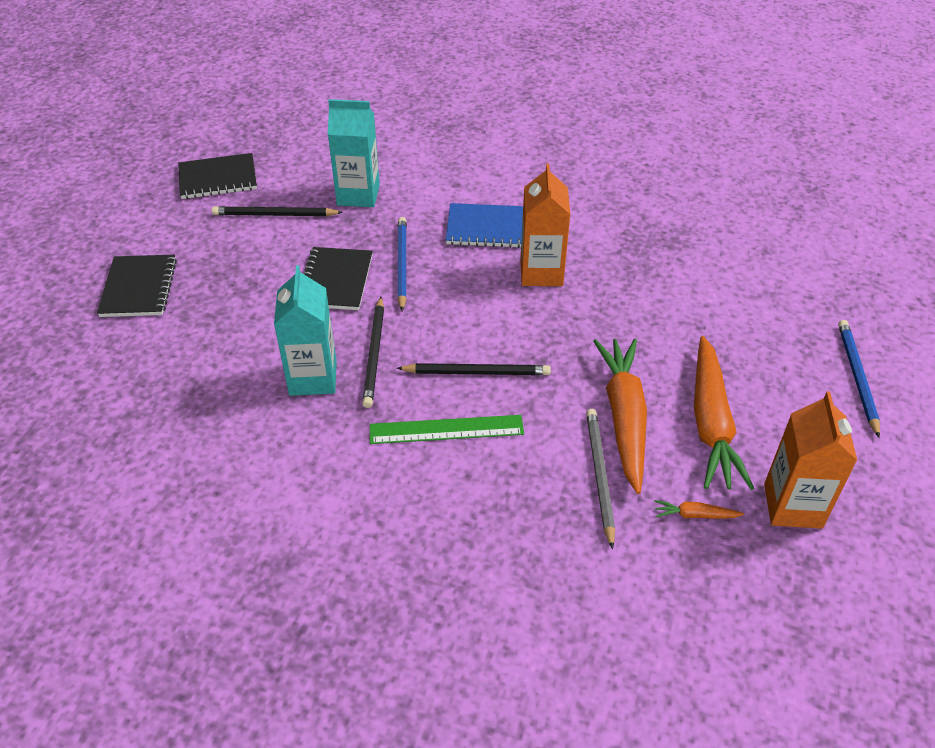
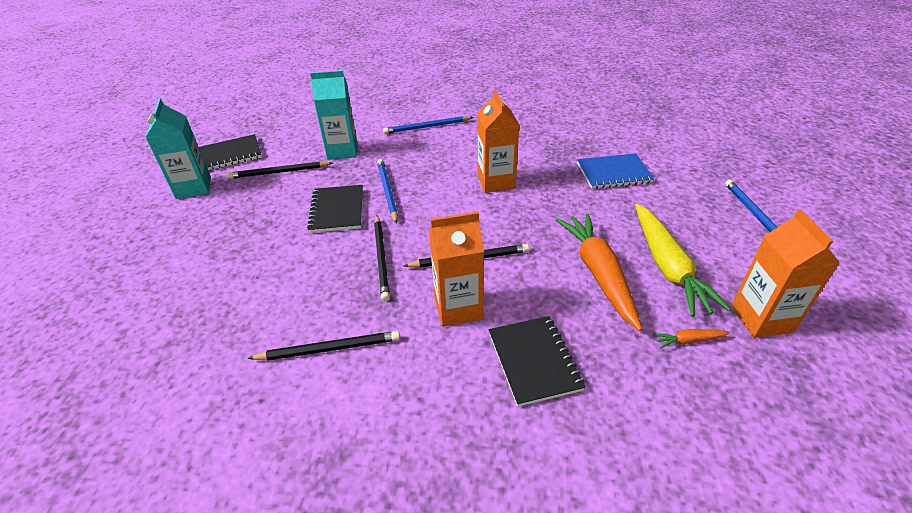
camera: 10 degrees left, 5 degrees down
(139, 288) = (171, 239): black notebook -> black notebook (534, 361)
(294, 451) = (328, 349): none -> black pencil
(313, 378) = (333, 285): turquoise carton -> turquoise carton (193, 188)
(446, 430) = (458, 308): green ruler -> orange carton
(476, 174) = (427, 127): none -> blue pencil
(487, 228) = (445, 159): blue notebook -> blue notebook (613, 173)
(599, 476) = (598, 323): grey pencil -> none
(711, 423) = (667, 266): orange carrot -> yellow carrot

